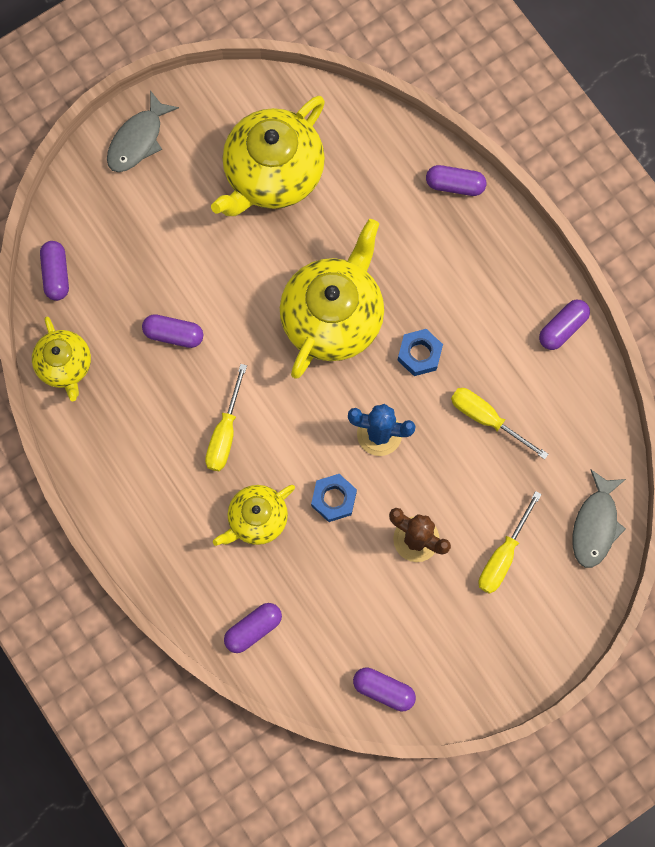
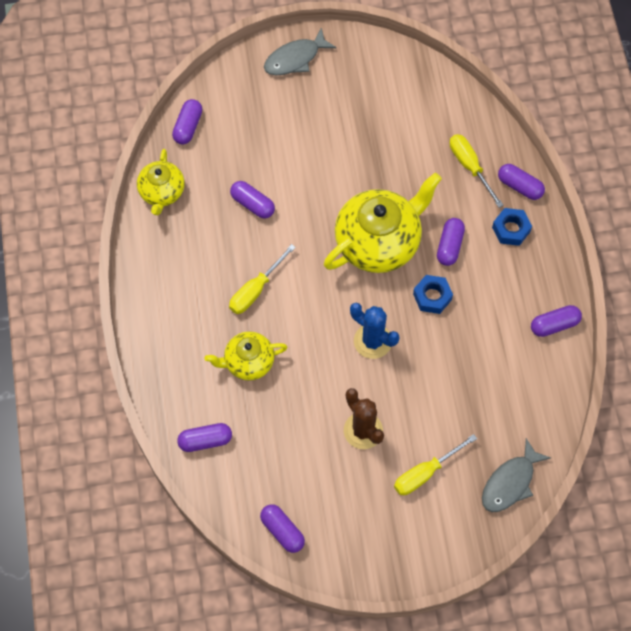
camera: 25 degrees right, 10 degrees down
(272, 174) = (383, 122): yellow teapot -> none
(333, 499) = (314, 373): blue nut -> blue nut (511, 229)
(411, 287) = (449, 246): none -> purple capsule
(486, 419) = (462, 366): yellow screwdriver -> yellow screwdriver (470, 167)

